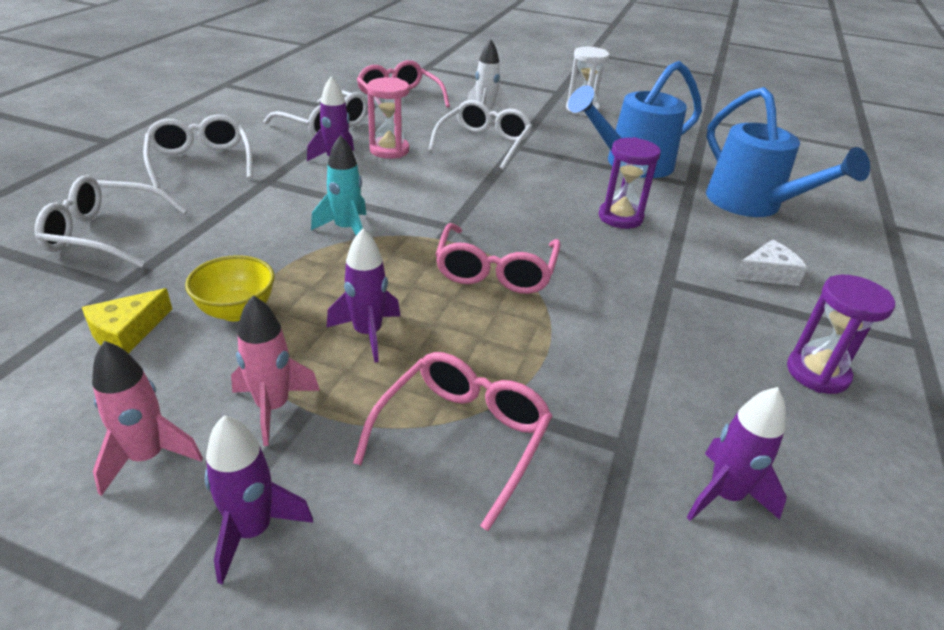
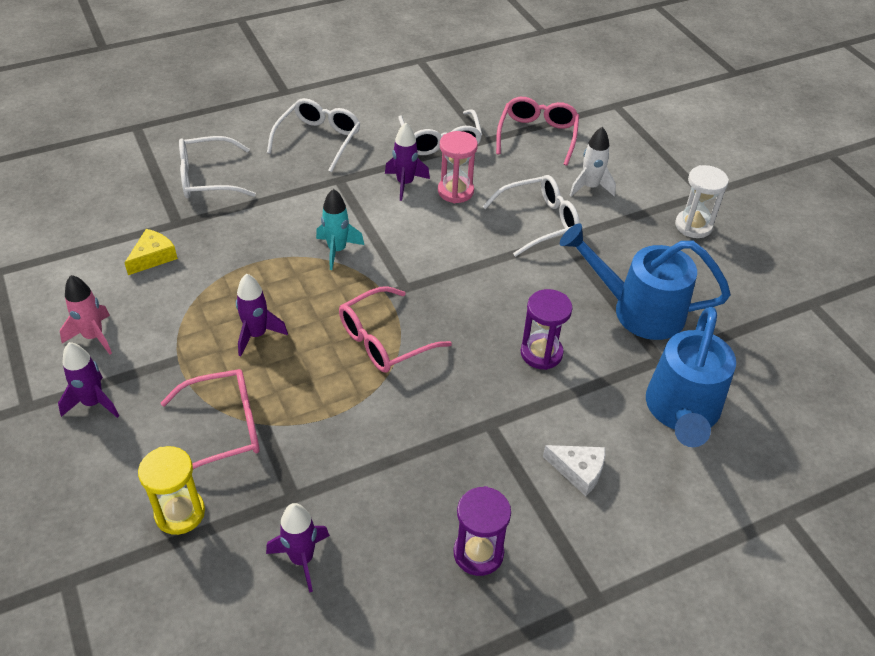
camera: 45 degrees right, 10 degrees up
(105, 234) = (208, 178): white glasses -> white glasses turned 60 degrees counterclockwise
(127, 332) = (153, 257): yellow cheese -> yellow cheese turned 135 degrees clockwise
(236, 311) = (213, 276): yellow bowl -> none
(273, 407) = (165, 348): pink rocket -> none
(548, 562) = (180, 513): none -> yellow hourglass

